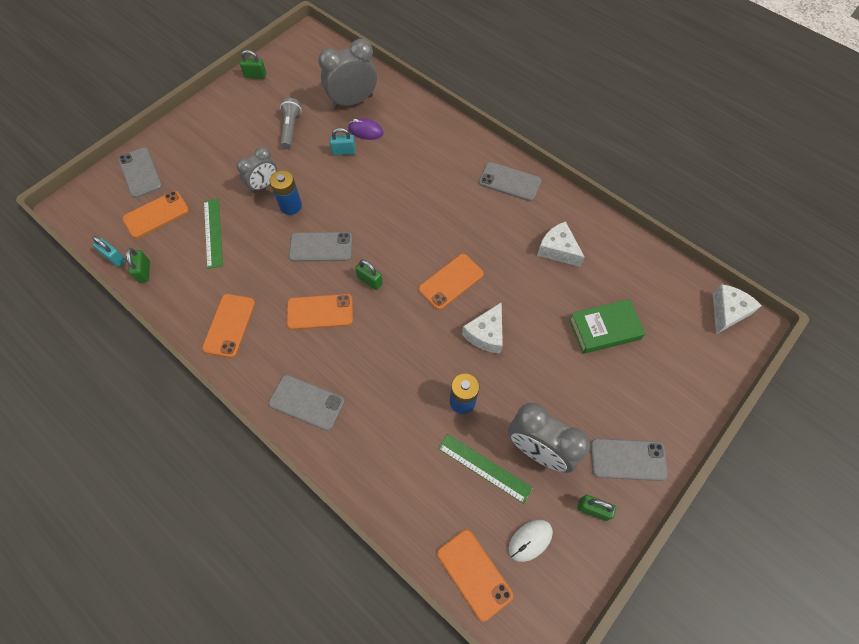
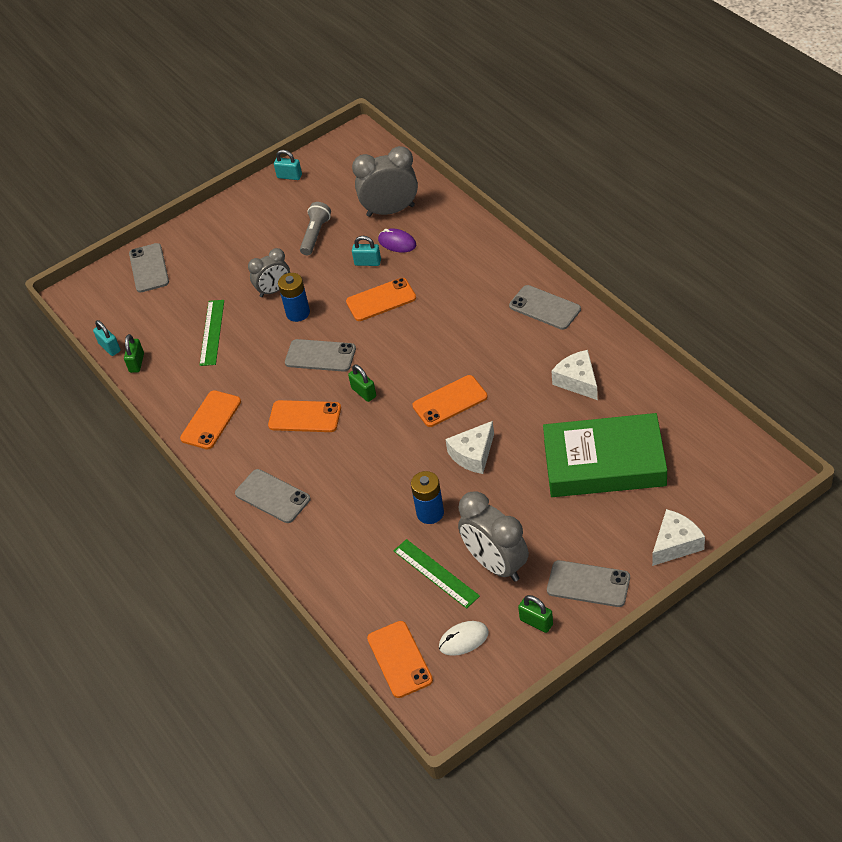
camera: 20 degrees right, 15 degrees down
(156, 214) = (158, 310): orange phone -> orange phone (381, 300)
(255, 75) = (289, 176): green padlock -> turquoise padlock
(604, 329) = (604, 462): green book -> green book, size x1.65
(727, 312) = (751, 460): white cheese -> white cheese (675, 544)

